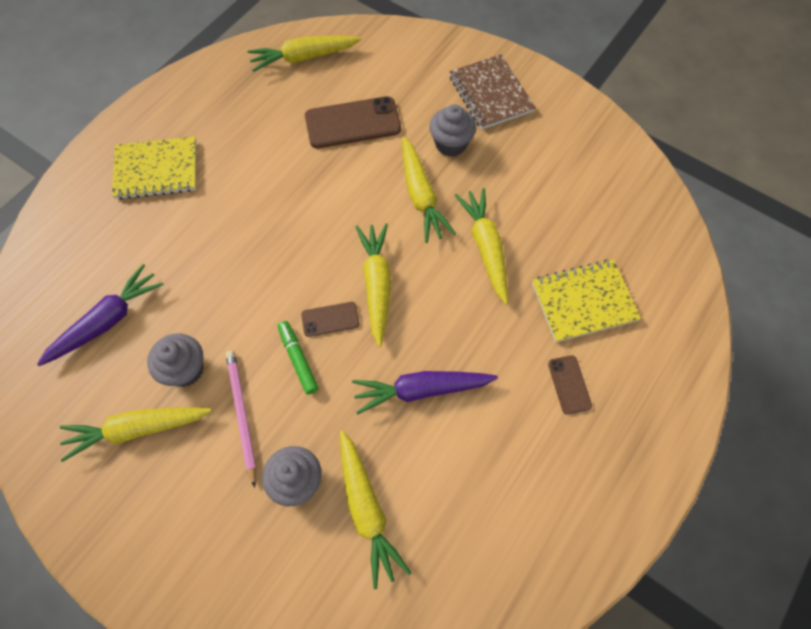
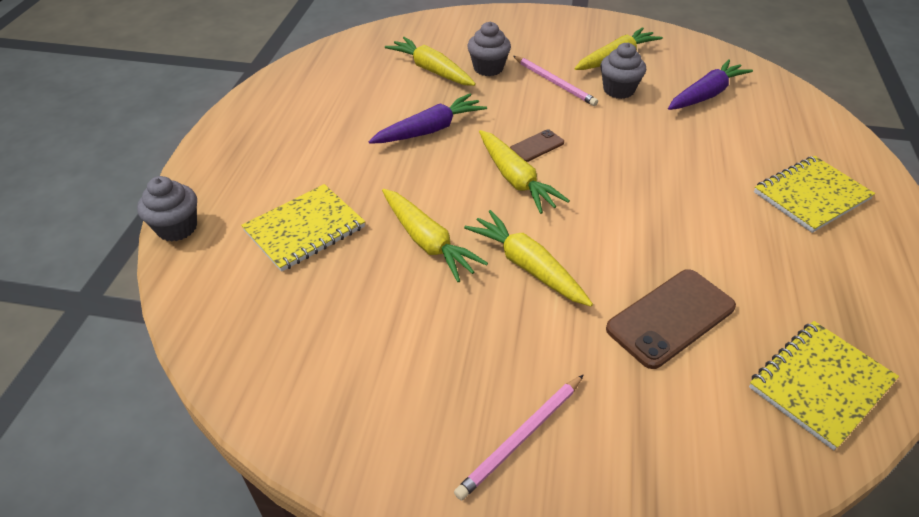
camera: 155 degrees right, 20 degrees down
(107, 321) = (706, 95): purple carrot -> purple carrot turned 150 degrees counterclockwise
(298, 359) = (541, 118): green marker -> none
(304, 58) = (820, 385): yellow carrot -> yellow notebook
(451, 144) = (532, 338): grey cupcake -> grey cupcake (177, 228)
(490, 94) = (522, 437): brown notebook -> pink pencil
(569, 384) = (303, 168): brown phone -> none

